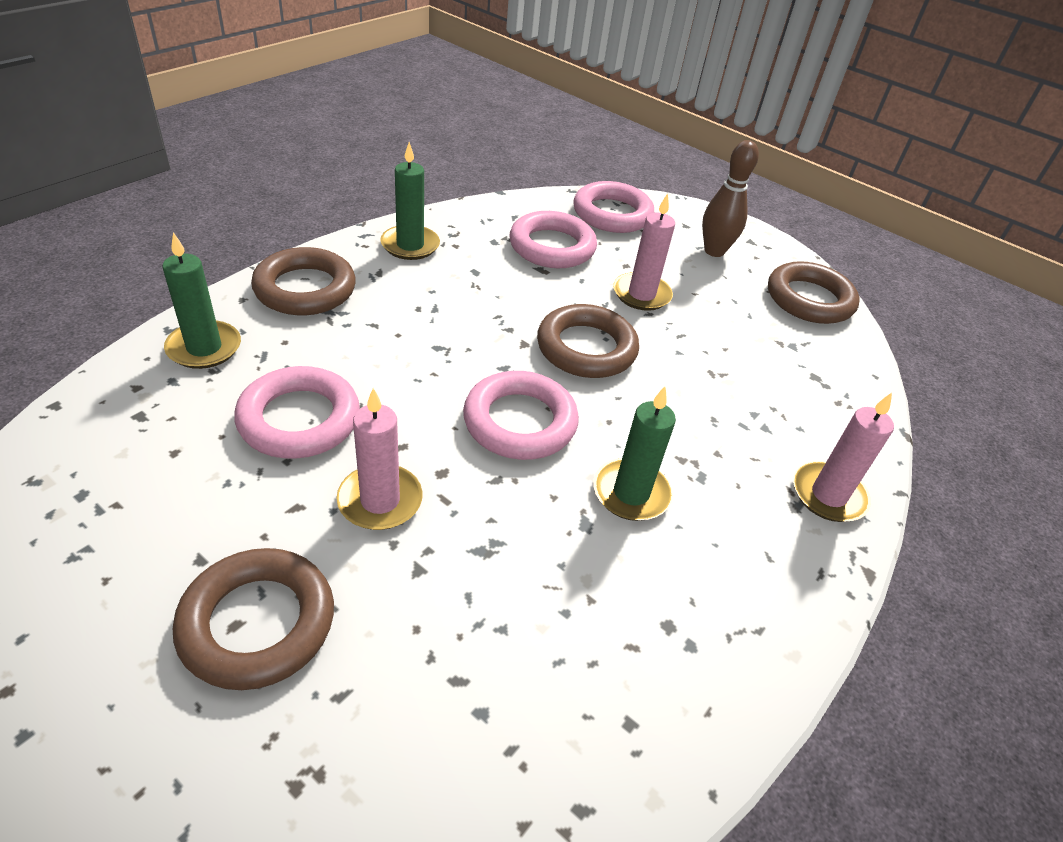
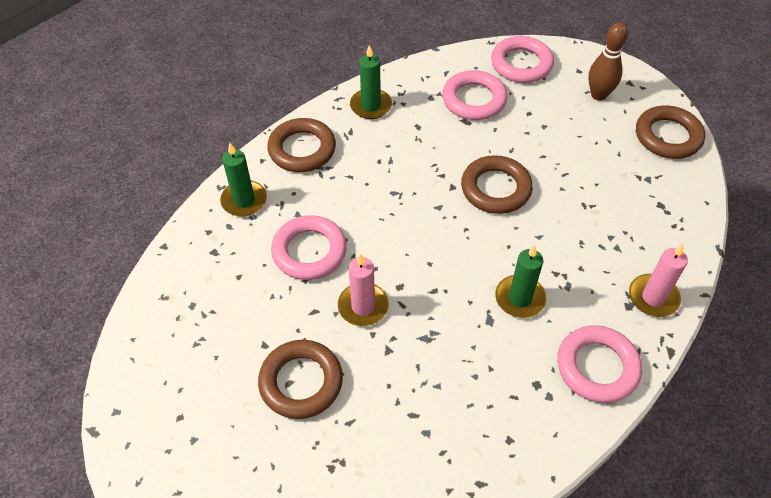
camera: 10 degrees right, 10 degrees up
(520, 422) = (449, 249): pink ring -> pink ring (597, 367)
(641, 294) = (538, 140): pink candle -> none

